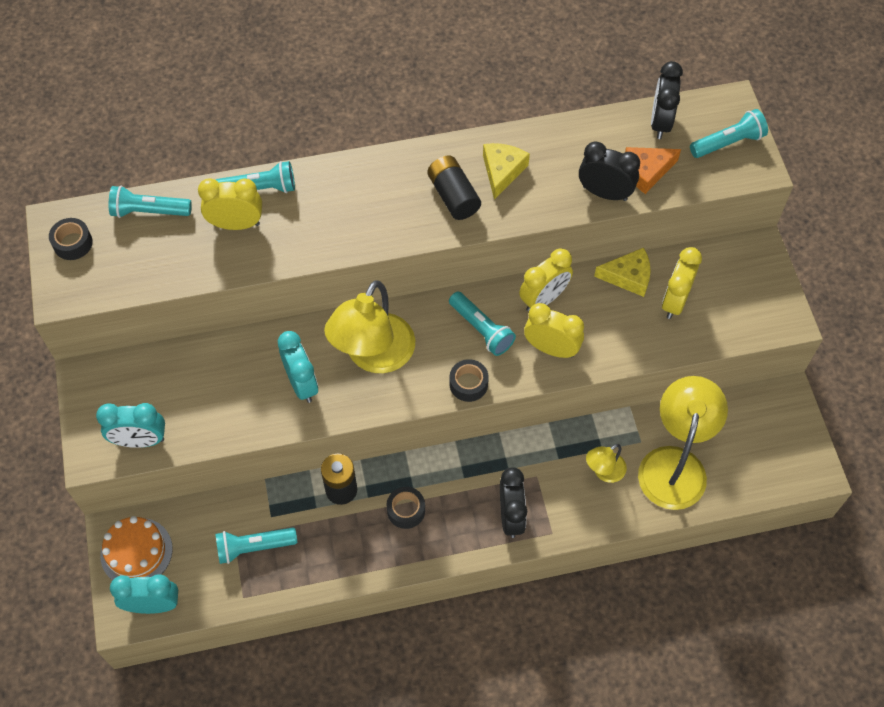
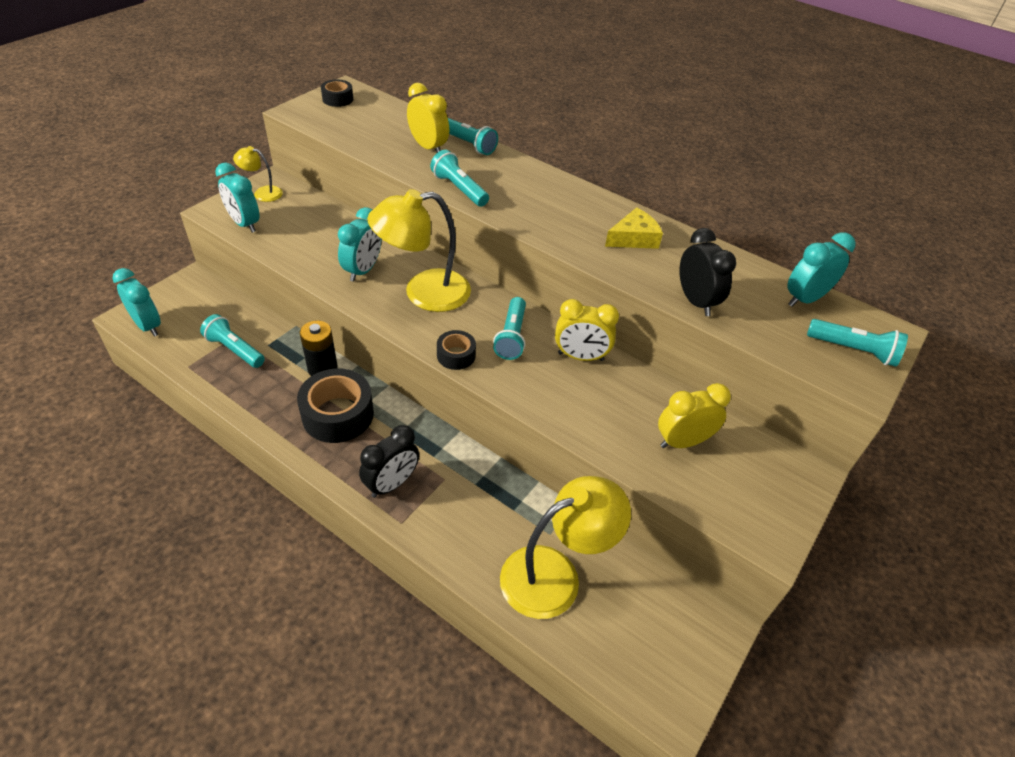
camera: 45 degrees right, 15 degrees down
(136, 552) = (184, 297): orange cake -> none
(149, 211) = (395, 113): turquoise flashlight -> turquoise flashlight (459, 189)
(406, 510) = (338, 414): black tape -> black tape, size x1.90
(453, 196) = (579, 225): black battery -> none
(551, 348) = (542, 386): yellow clock -> none
(604, 471) = (494, 524): yellow lamp -> yellow lamp (262, 193)
(628, 277) = (665, 397): yellow cheese -> none
(646, 171) = (751, 315): orange cheese -> none
(660, 122) = (805, 299): black clock -> turquoise clock

